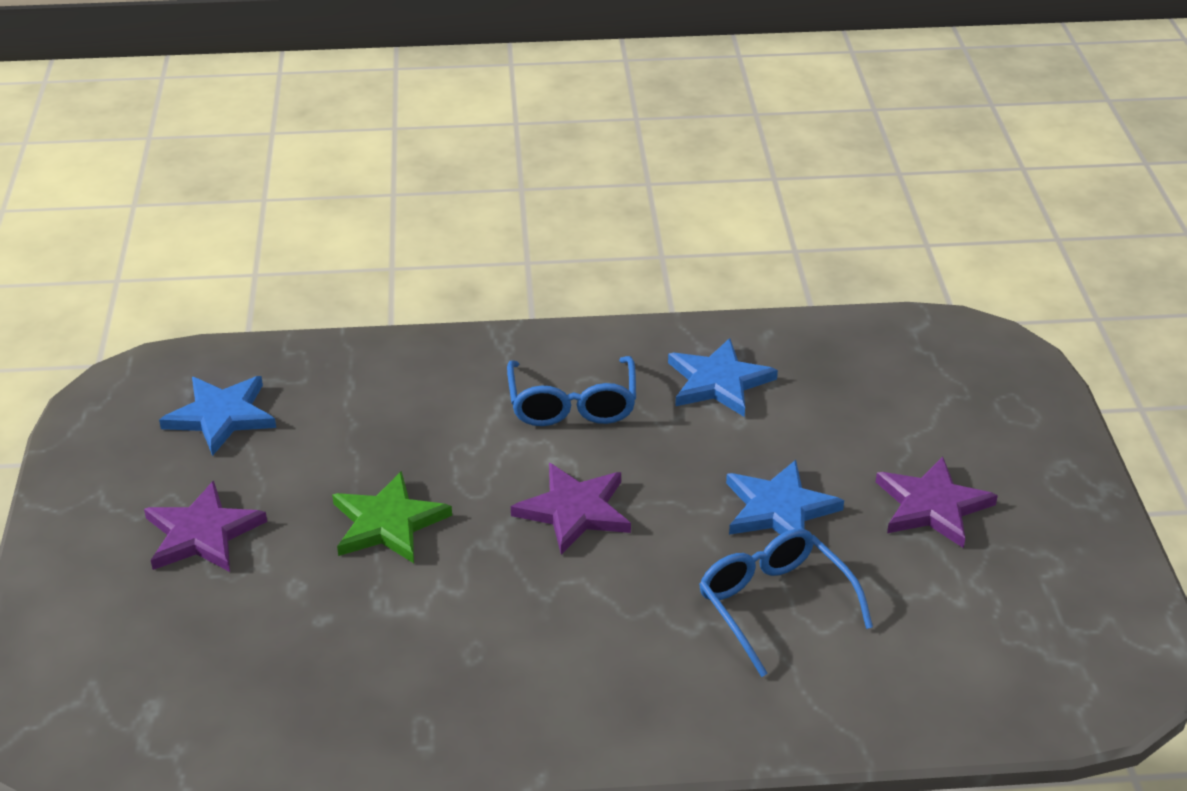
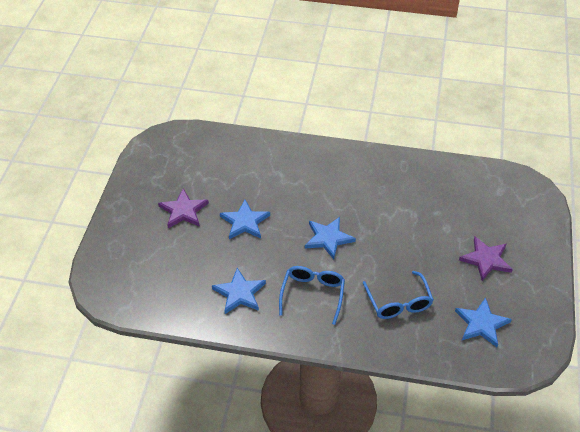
camera: 165 degrees left, 10 degrees up
(388, 523) = (407, 249): green star -> none
(574, 511) = (328, 238): purple star -> blue star
(774, 604) = (266, 184): blue glasses -> blue glasses (399, 303)

